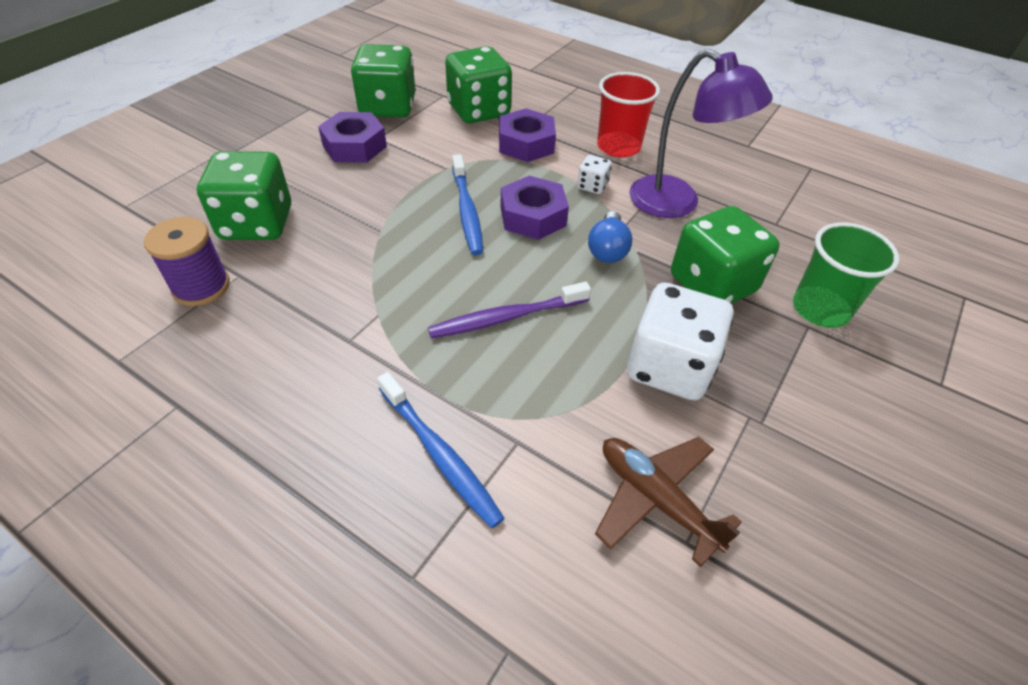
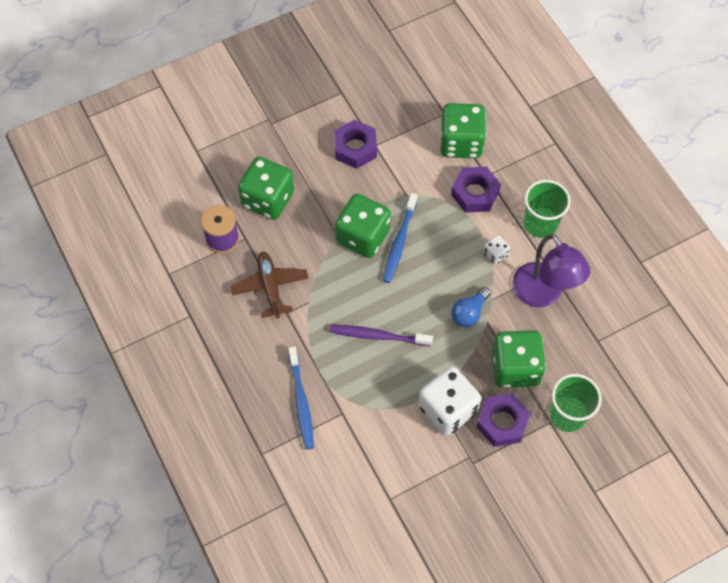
camera: 30 degrees right, 15 degrees up
(388, 107) = (397, 112): green dice -> green dice (362, 236)
(533, 216) = (438, 265): purple nut -> purple nut (502, 422)
(618, 147) = (540, 223): red cup -> green cup
(656, 499) = (389, 473): brown plane -> brown plane (270, 287)

